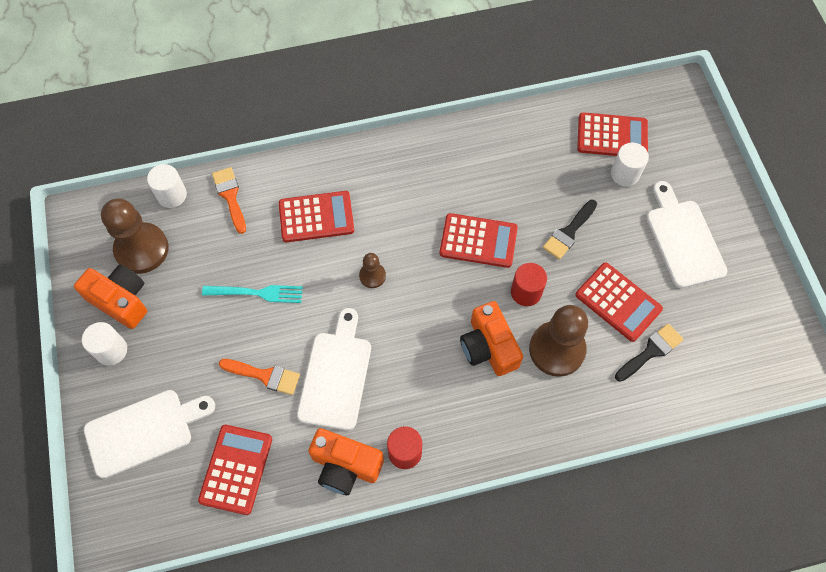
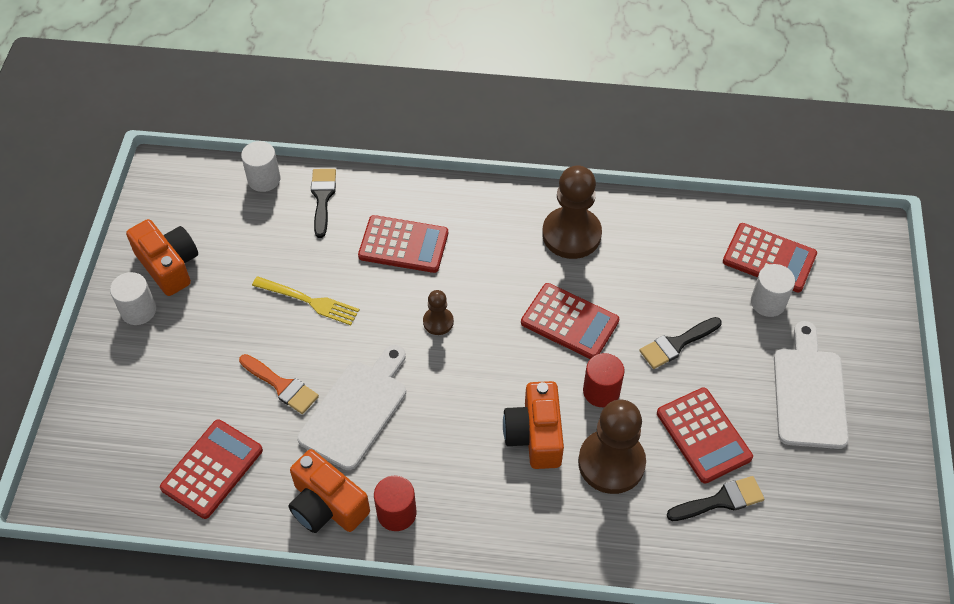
camera: 20 degrees right, 10 degrees down
(142, 249) = (211, 222): brown pawn -> brown pawn (571, 234)
(144, 431) = (136, 399): white cutting board -> none
(230, 196) = (322, 198): orange brush -> black brush
(257, 293) = (309, 301): turquoise fork -> yellow fork

